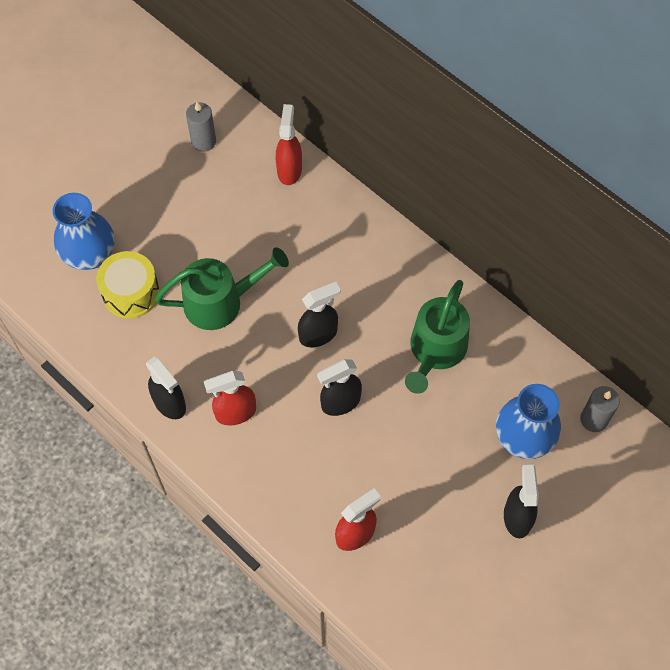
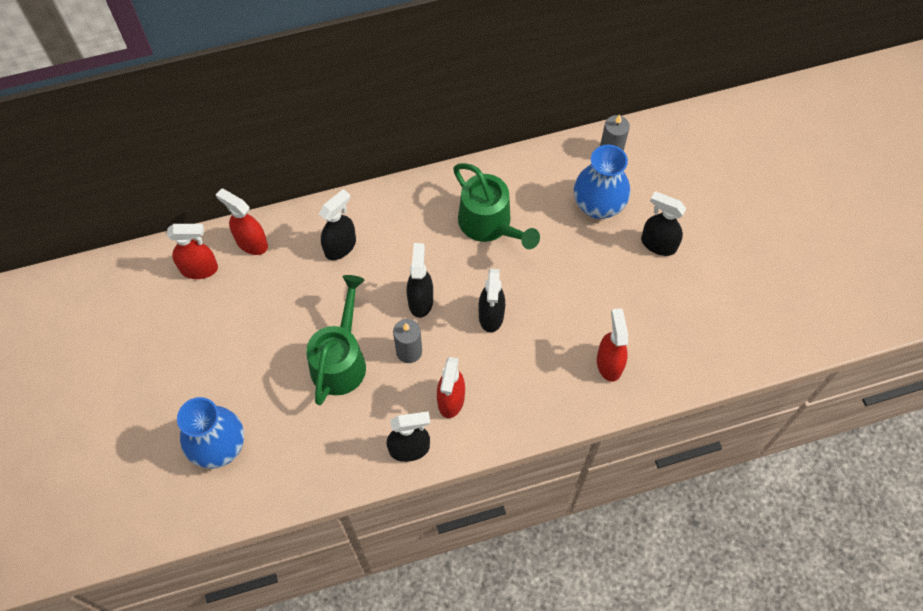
camera: 60 degrees left, 0 degrees up
(131, 292) = (281, 429): yellow drum -> none
(203, 141) = (172, 295): grey candle -> grey candle (409, 351)
(240, 147) = (200, 269): none -> red spray bottle
(331, 240) = (340, 246): none -> black spray bottle

